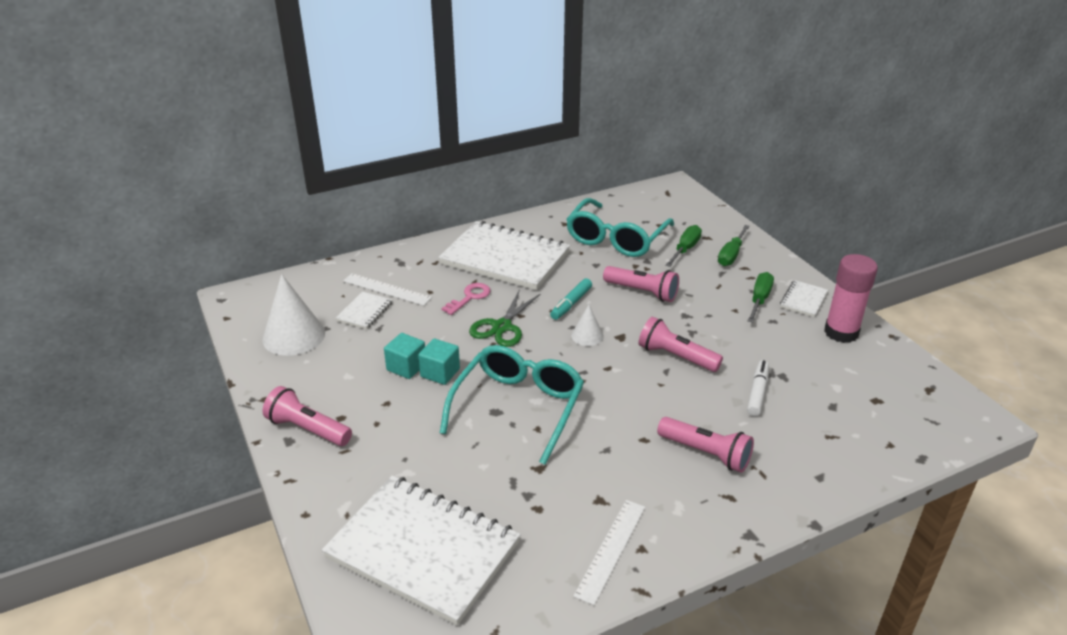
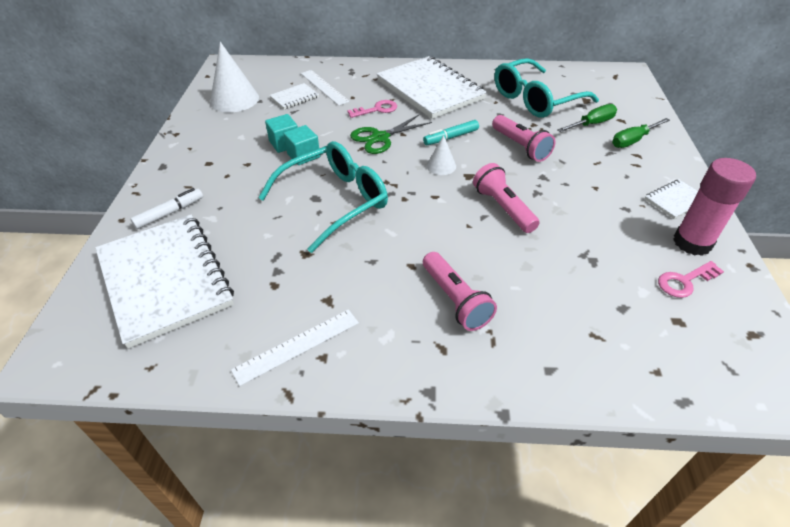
camera: 30 degrees right, 10 degrees up
(307, 429) = (180, 163): pink flashlight -> none
(757, 393) = (553, 266): white marker -> white marker (169, 213)
(759, 300) = (628, 186): green screwdriver -> none
(858, 366) = (685, 281): none -> pink key

